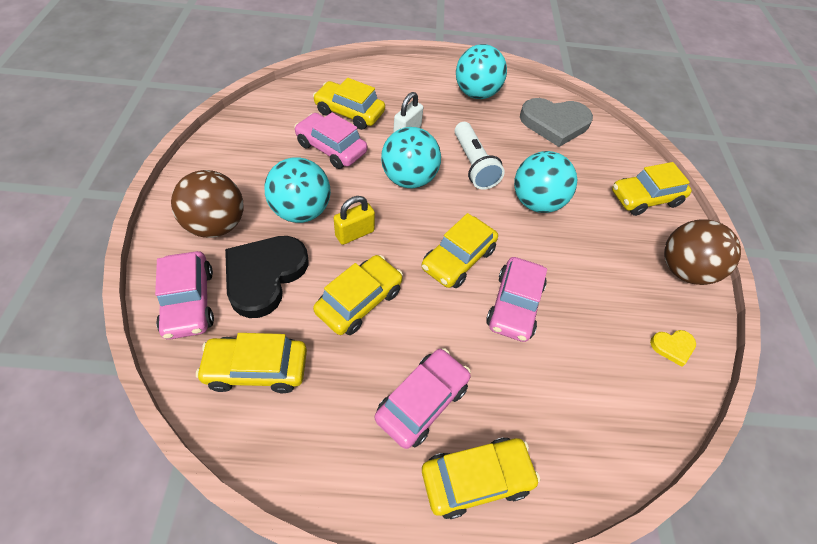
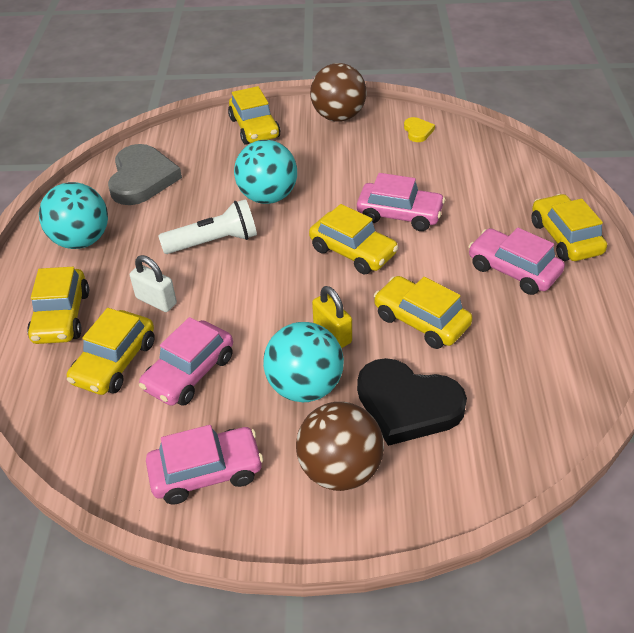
camera: 85 degrees left, 10 degrees down
(189, 302) = (459, 469): pink car -> pink car (206, 472)
(257, 368) = (520, 389): yellow car -> yellow car (61, 316)
(409, 179) = (241, 294): turquoise ball -> none

